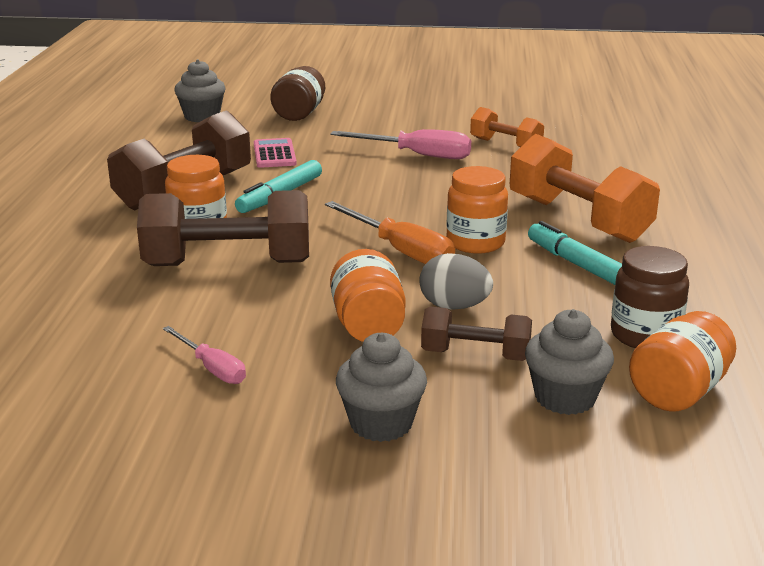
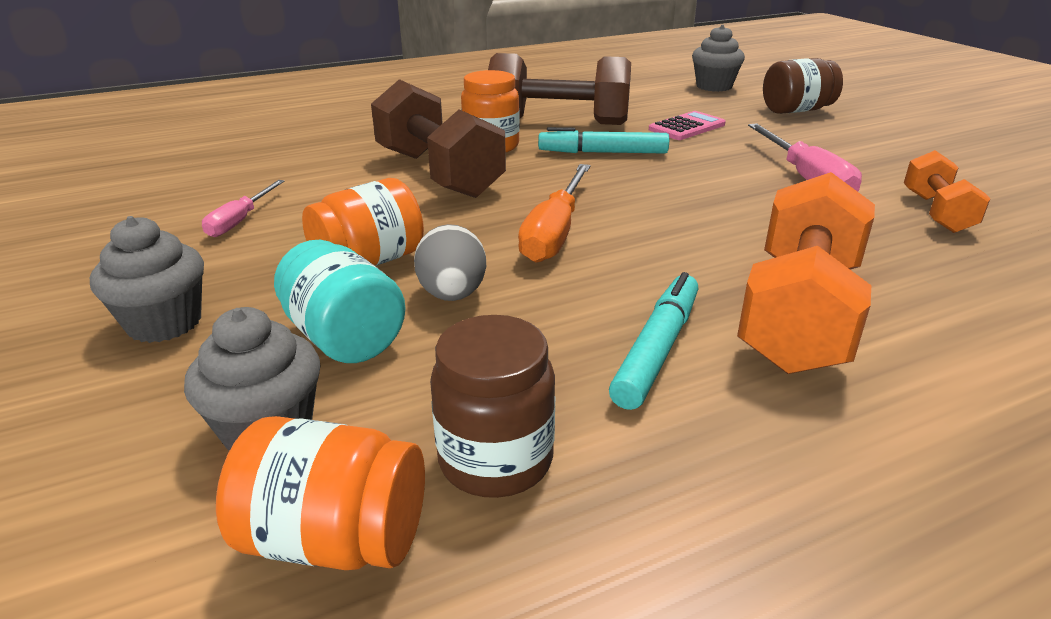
camera: 60 degrees right, 5 degrees up
(475, 243) = (629, 265): orange jar -> none
(475, 355) = (344, 337): brown dumbbell -> turquoise jar

